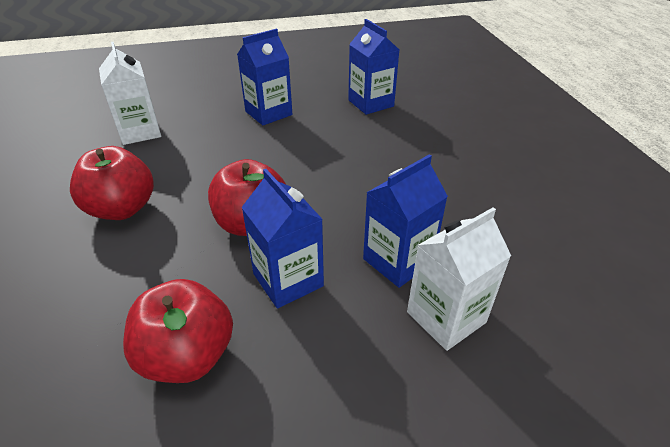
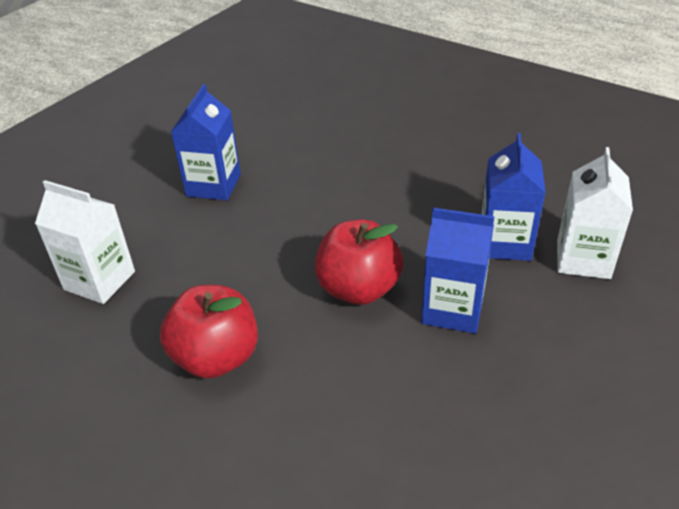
camera: 40 degrees left, 0 degrees up
(188, 356) = (466, 411): red apple -> none
(371, 103) = (298, 125): blue carton -> none

